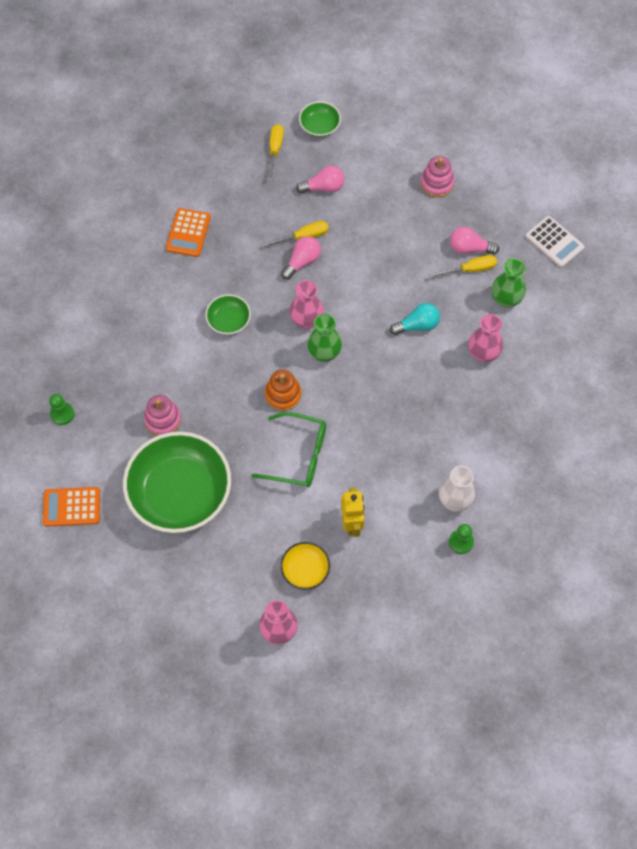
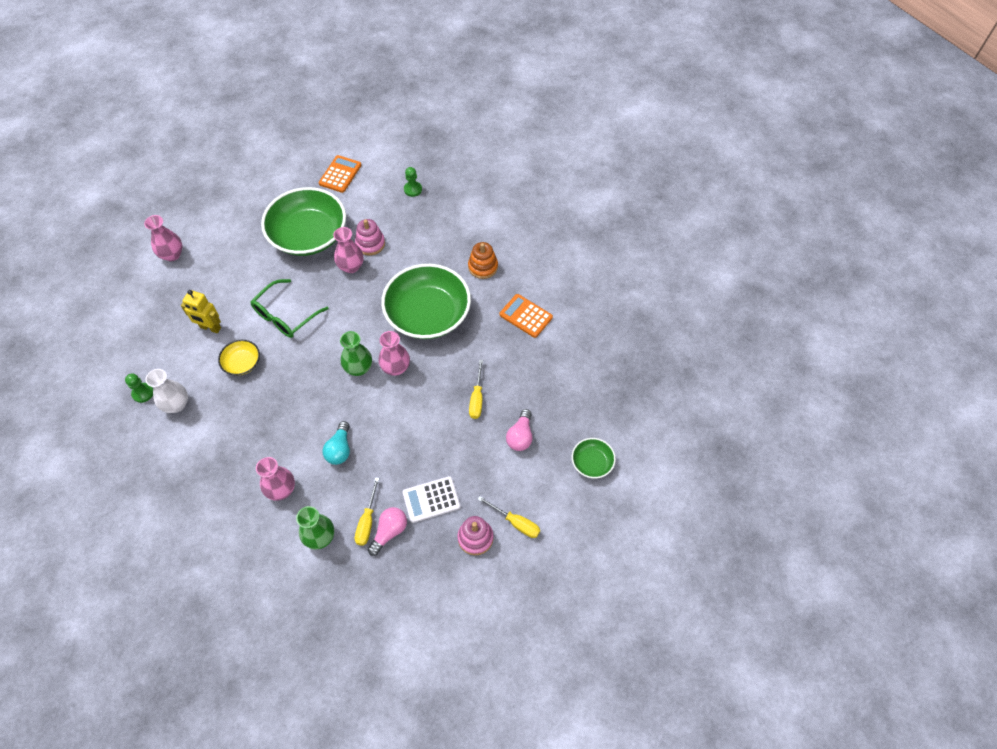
camera: 115 degrees right, 5 degrees down
(203, 424) = (351, 266): none -> pink vase
(228, 320) = (428, 314): green bowl -> green bowl, size x2.22
(275, 150) = (581, 413): yellow screwdriver -> yellow screwdriver (515, 522)
(283, 395) = (341, 325): orange stacking toy -> orange stacking toy (483, 267)
(302, 261) = (452, 387): pink light bulb -> none
(305, 569) = (200, 286): yellow bowl -> yellow bowl (242, 363)
(554, 242) = (351, 617): white calculator -> white calculator (431, 500)

